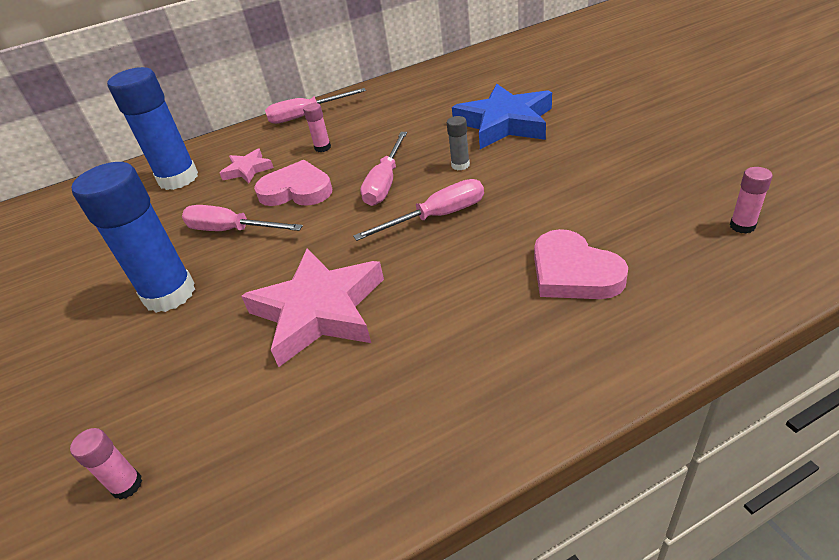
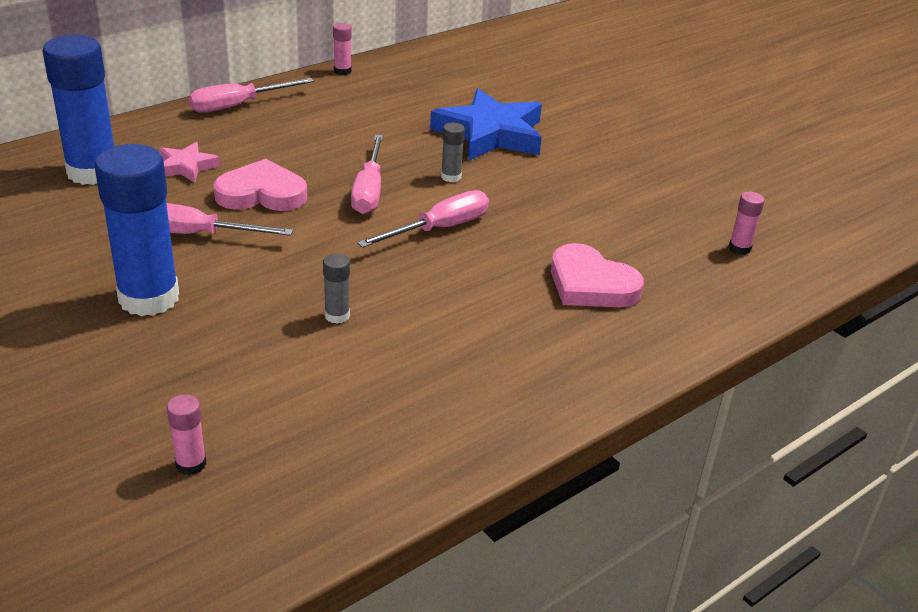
camera: 20 degrees left, 5 degrees down
(319, 311) = (337, 315): pink star -> grey glue stick
(323, 148) = (276, 147): pink glue stick -> pink glue stick (342, 71)

